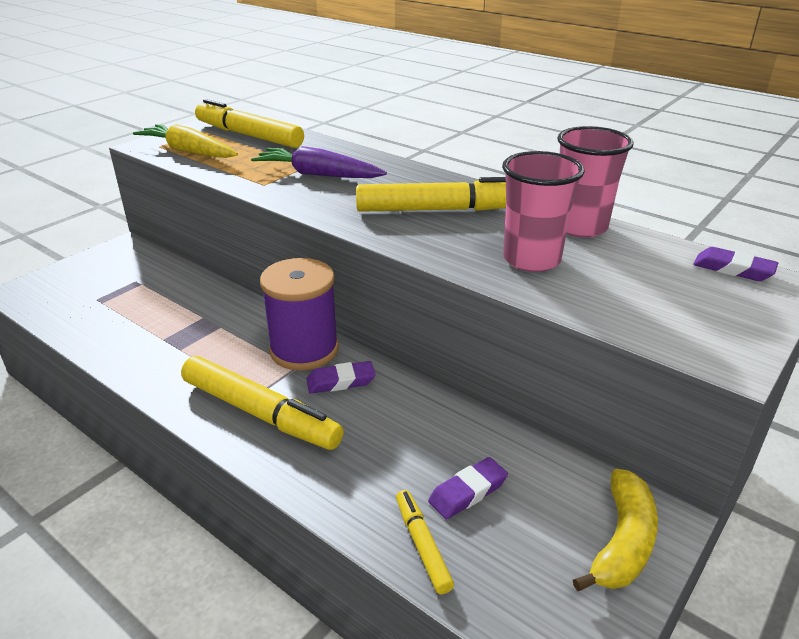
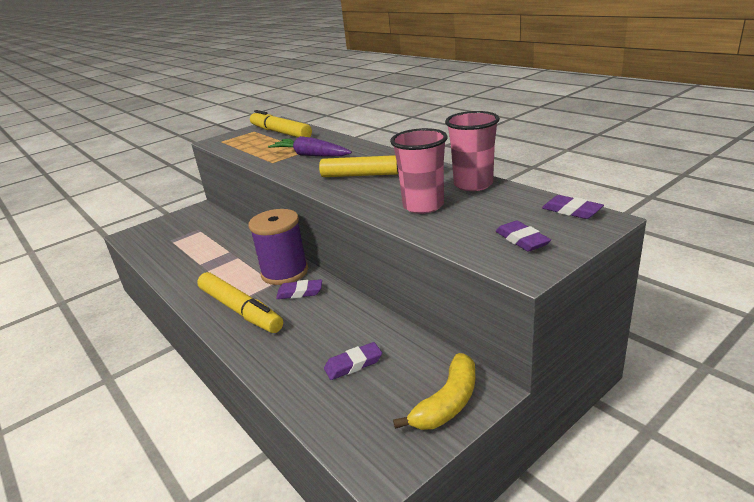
camera: 15 degrees right, 5 degrees down
(189, 151) = (237, 144): yellow carrot -> none
(422, 545) = (308, 394): yellow marker -> none
(697, 313) = (522, 240): none -> purple eraser

